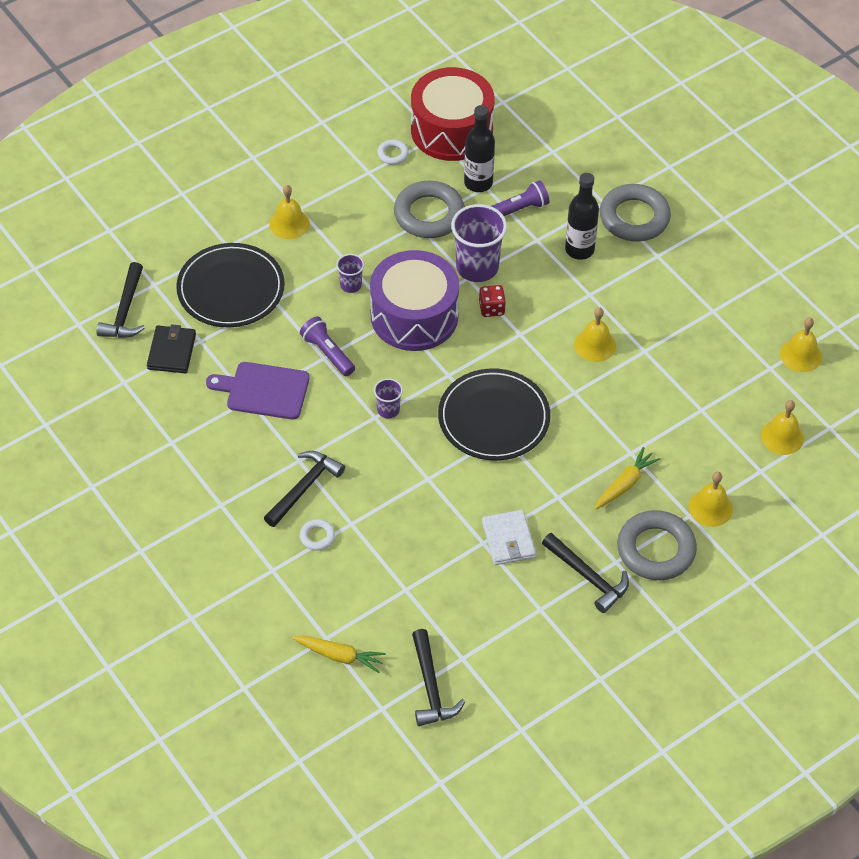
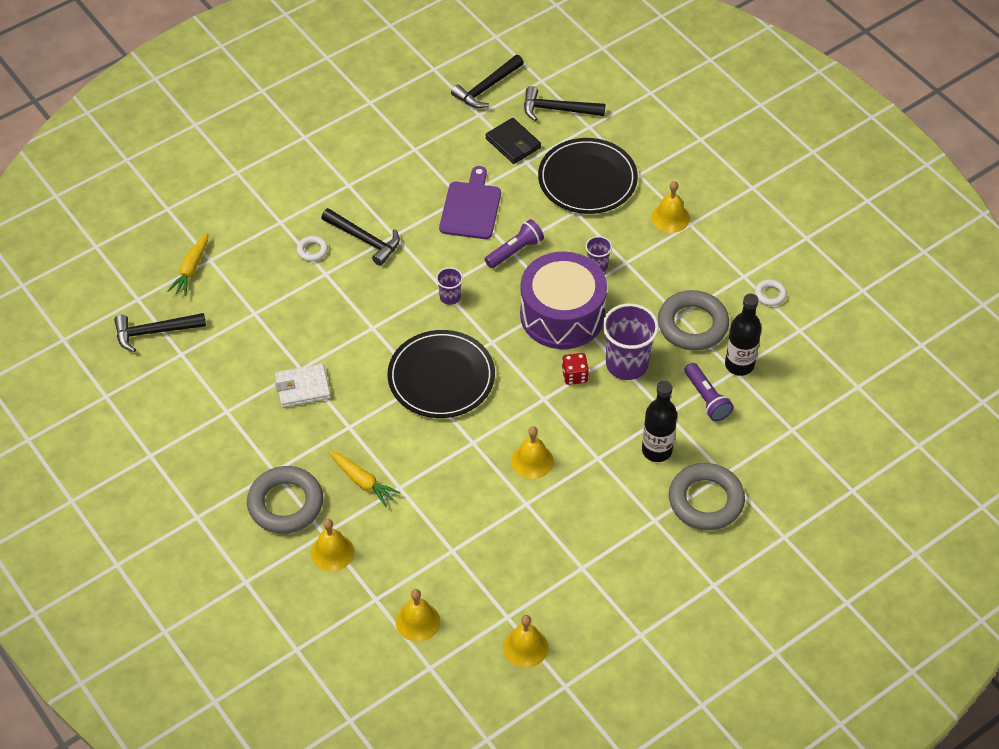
camera: 90 degrees right, 0 degrees up
(172, 352) = (513, 143): black wallet -> black wallet turned 45 degrees clockwise
(451, 130) = (810, 342): red drum -> none
(588, 577) = (258, 448): black hammer -> black hammer (486, 88)

